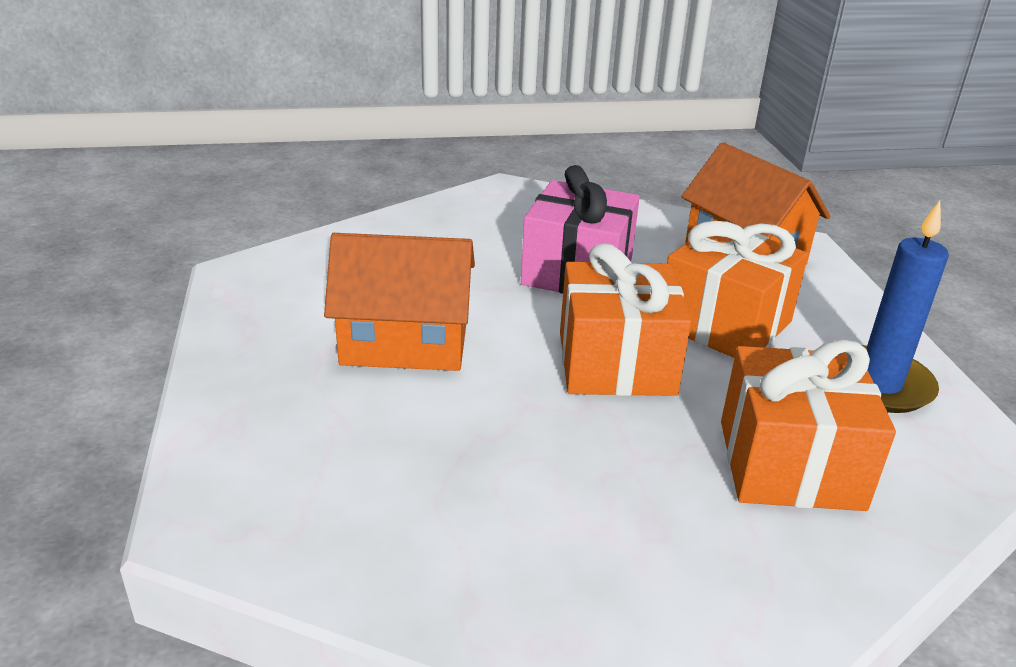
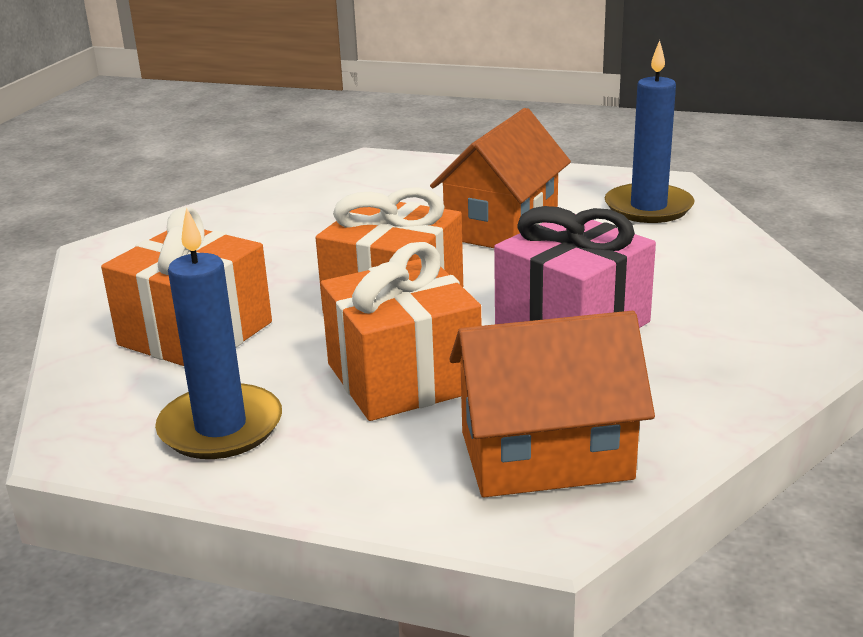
camera: 120 degrees right, 5 degrees down
(314, 272) = (648, 207): none -> blue candle

